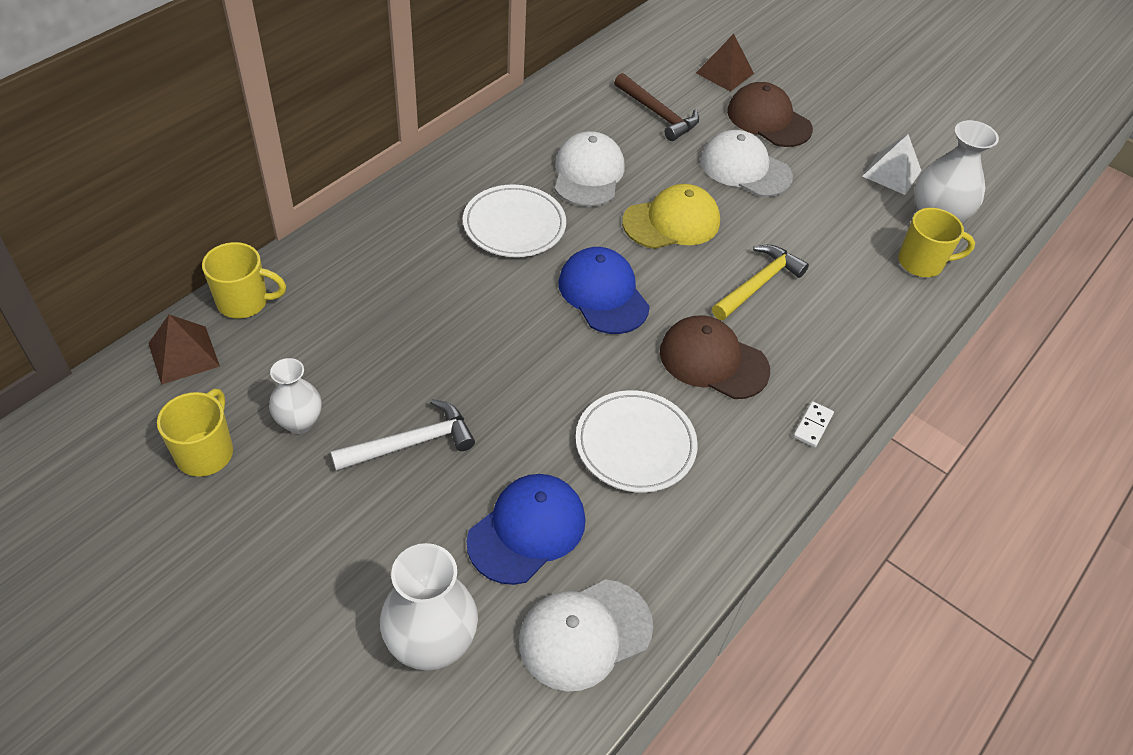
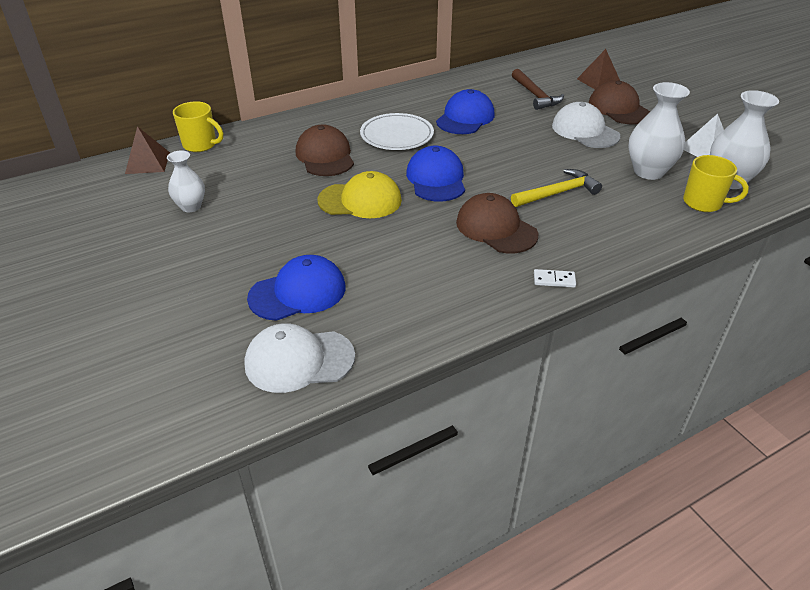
camera: 25 degrees right, 10 degrees down
(206, 452) = (125, 210): yellow mug -> none
(411, 443) = (252, 230): white hammer -> none
(431, 644) = (190, 338): white vase -> white vase (648, 171)
(437, 285) = (325, 156): none -> brown cap
(588, 174) = (465, 118): white cap -> blue cap
(635, 444) = (407, 262): white plate -> none
(672, 222) = (511, 150): yellow cap -> yellow cap (360, 200)
(813, 426) = (554, 280): white domino -> white domino turned 45 degrees clockwise

